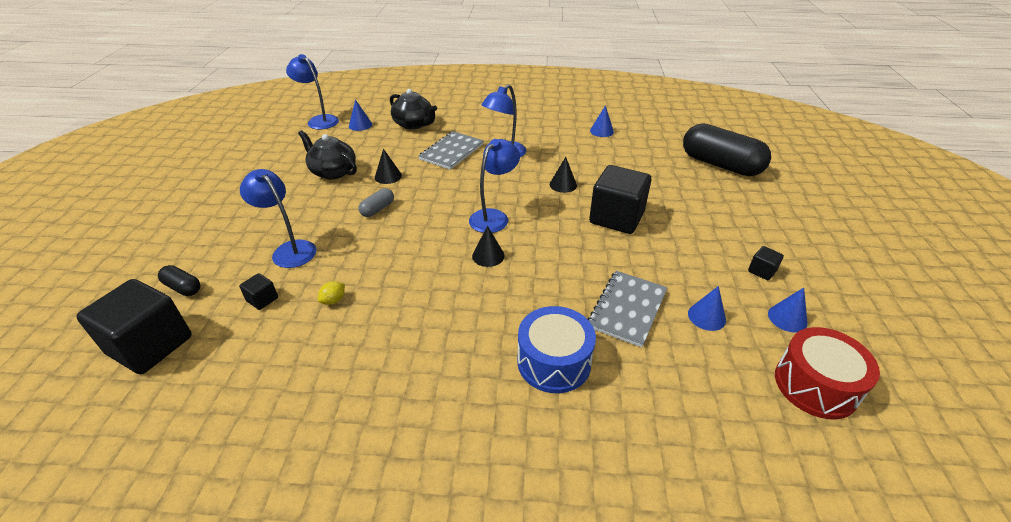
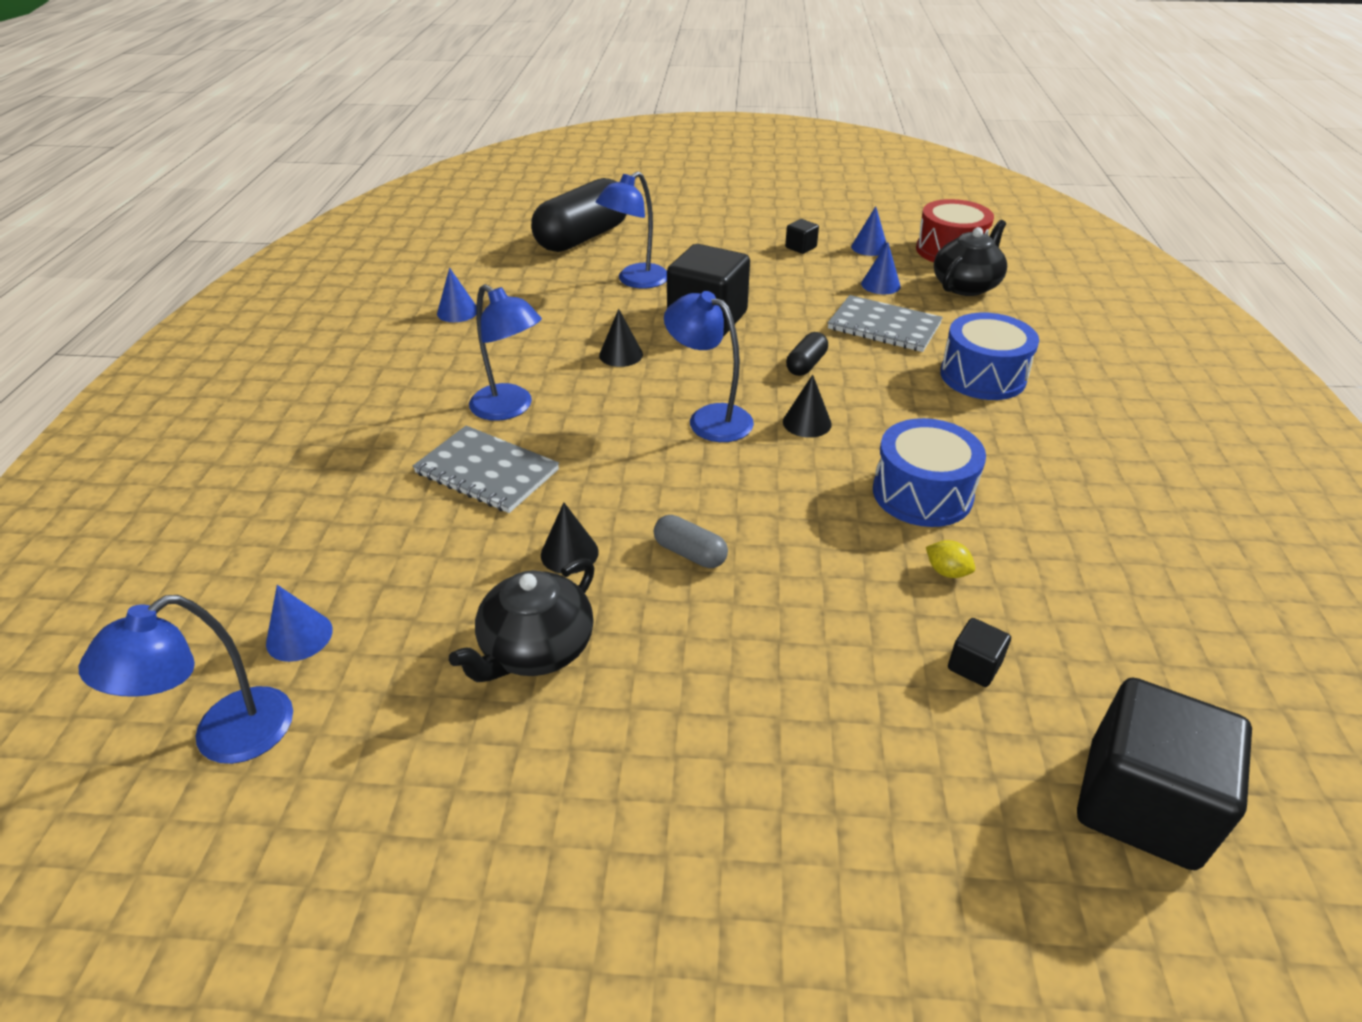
camera: 90 degrees left, 0 degrees up
(183, 287) = (984, 813): black capsule -> black capsule (806, 365)
(289, 250) = (831, 661): blue lamp -> blue lamp (635, 281)
(406, 300) = (922, 493): none -> blue drum
(414, 124) = (337, 536): black teapot -> black teapot (966, 286)

